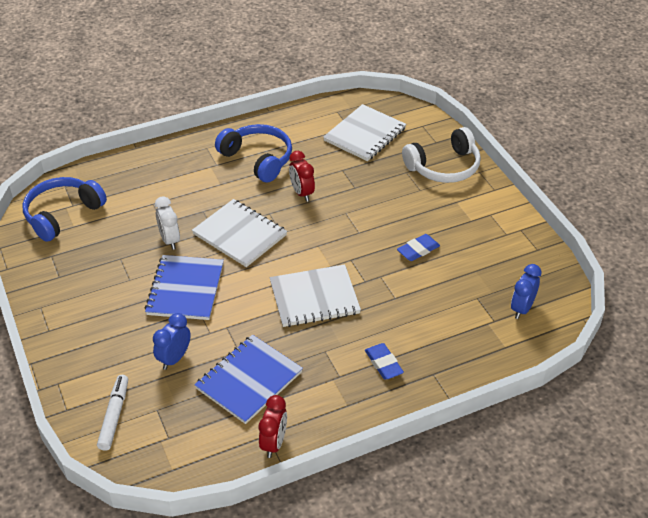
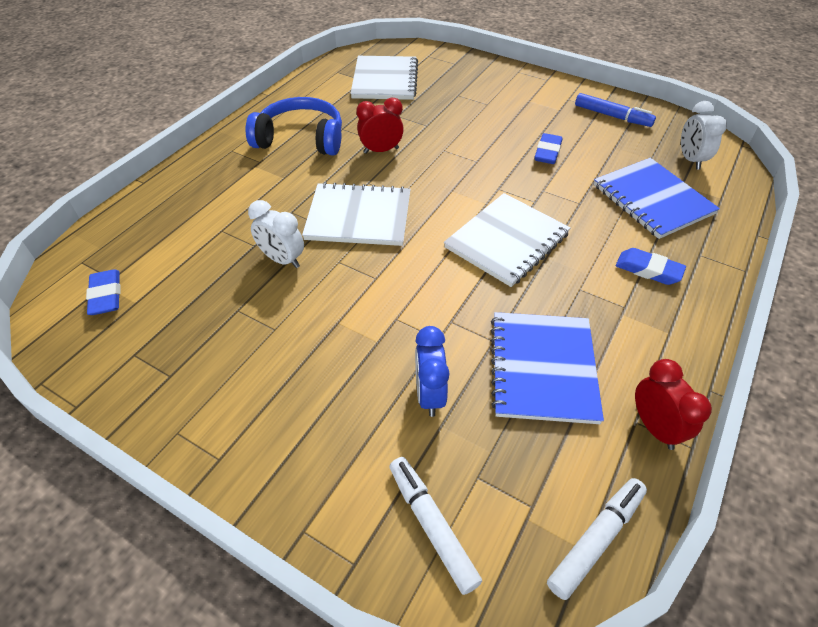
camera: 35 degrees left, 5 degrees up
(62, 214) = (106, 296): blue headphones -> blue eraser
(182, 469) = (596, 539): none -> white marker
(185, 289) = (357, 304): blue notebook -> blue notebook (652, 199)
(302, 193) = (381, 150): red clock -> red clock turned 135 degrees clockwise
(444, 167) = (485, 79): white headphones -> none
(507, 245) = (612, 116): none -> blue marker
(522, 308) = (690, 160): blue clock -> white clock

